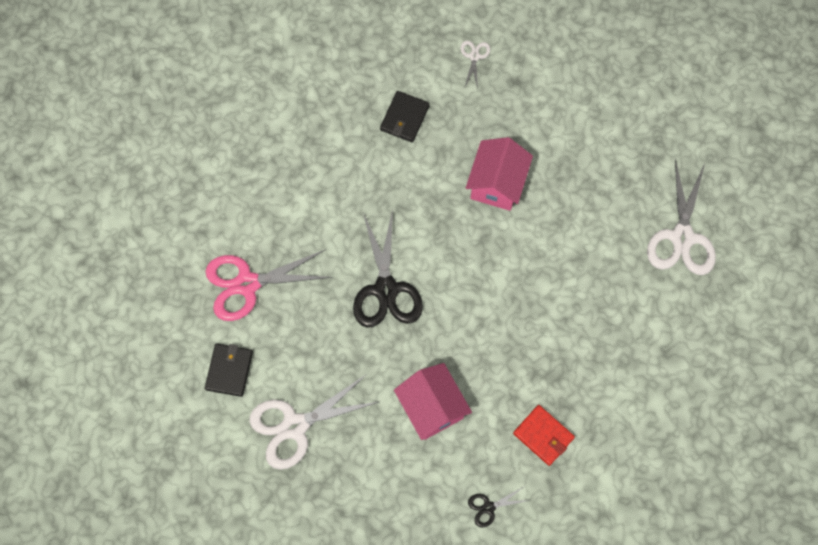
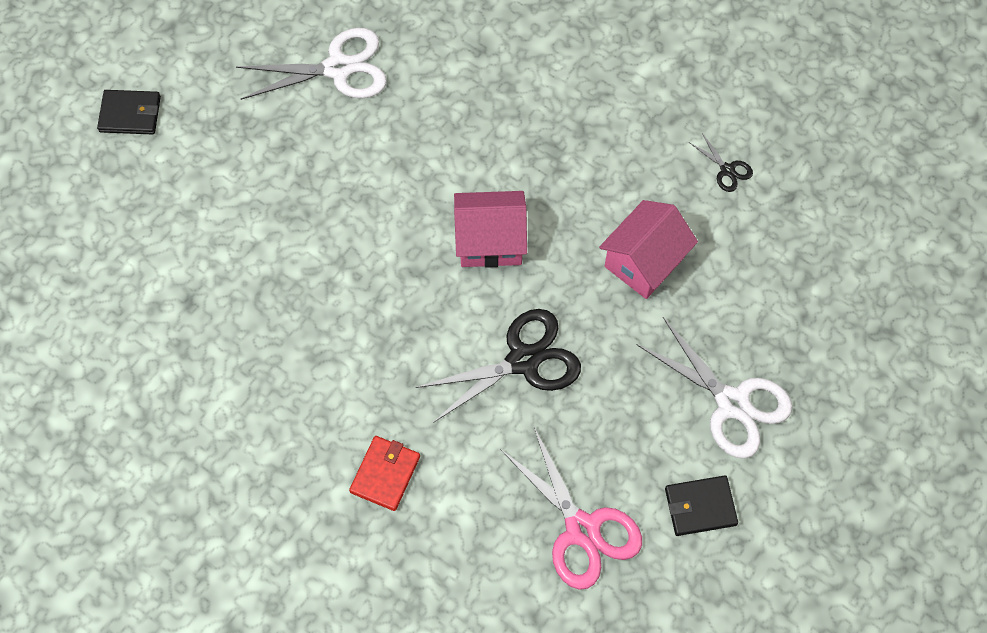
camera: 110 degrees left, 5 degrees down
(404, 118) = (284, 418): black wallet -> black wallet (130, 114)
(474, 56) = (167, 362): white scissors -> none
(497, 184) = (339, 280): pink house -> pink house (490, 241)
(543, 436) = (625, 140): red wallet -> red wallet (385, 474)

